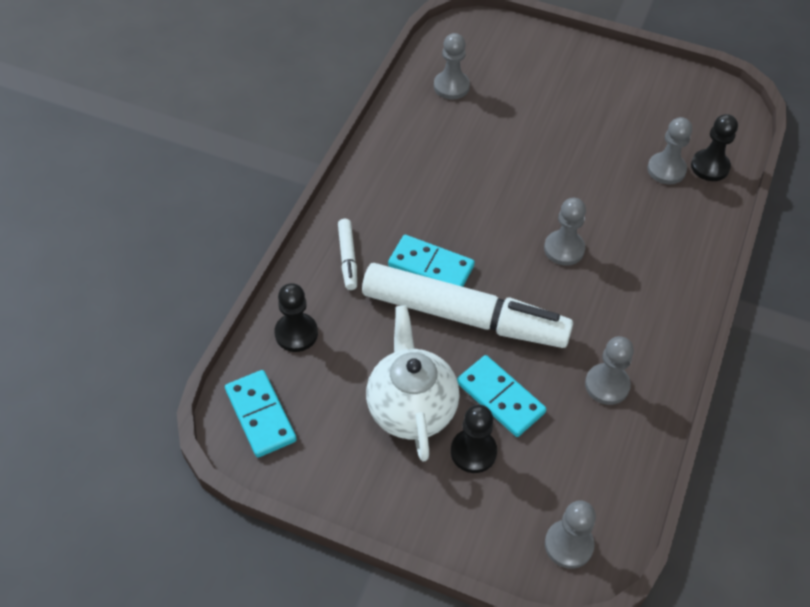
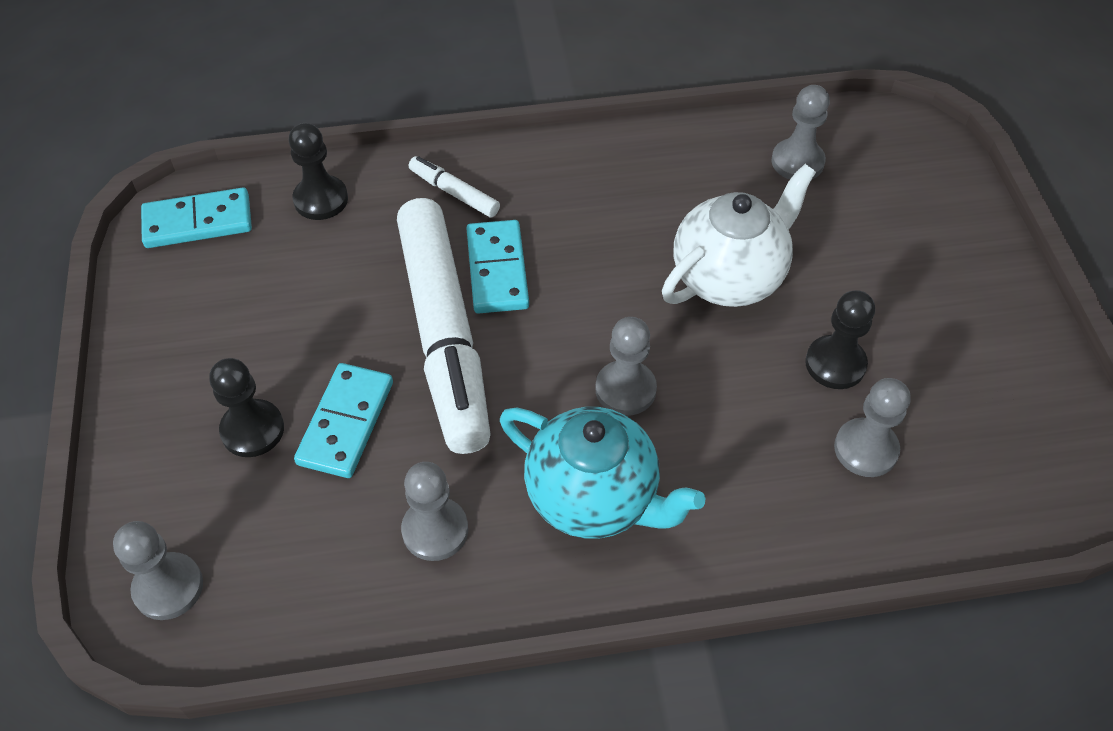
camera: 60 degrees right, 0 degrees up
(260, 415) = (198, 221): turquoise domino -> turquoise domino turned 45 degrees clockwise
(348, 258) = (454, 193): white marker -> white marker turned 75 degrees clockwise
(411, 408) = (281, 344): white teapot -> white teapot (729, 277)
(629, 300) = (594, 498): none -> turquoise teapot
(710, 166) = (921, 502): black pawn -> black pawn (835, 364)

